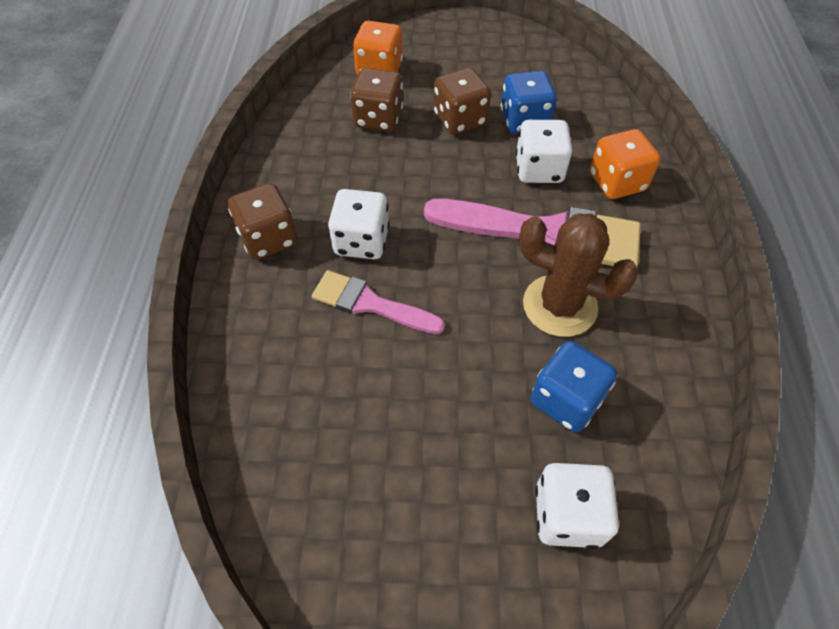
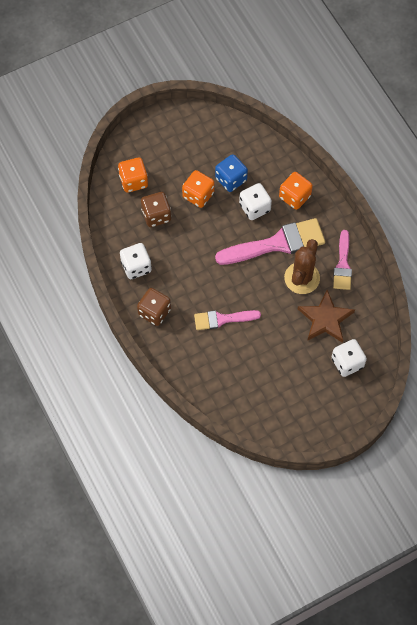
camera: 30 degrees left, 10 degrees up
(361, 241) = (197, 291): white dice -> white dice (136, 266)
(460, 120) = (198, 195): brown dice -> orange dice
(559, 306) = (302, 278): brown cactus -> brown cactus turned 60 degrees counterclockwise
(566, 400) = (325, 319): blue dice -> brown star
(653, 320) = (343, 264): none -> pink brush

